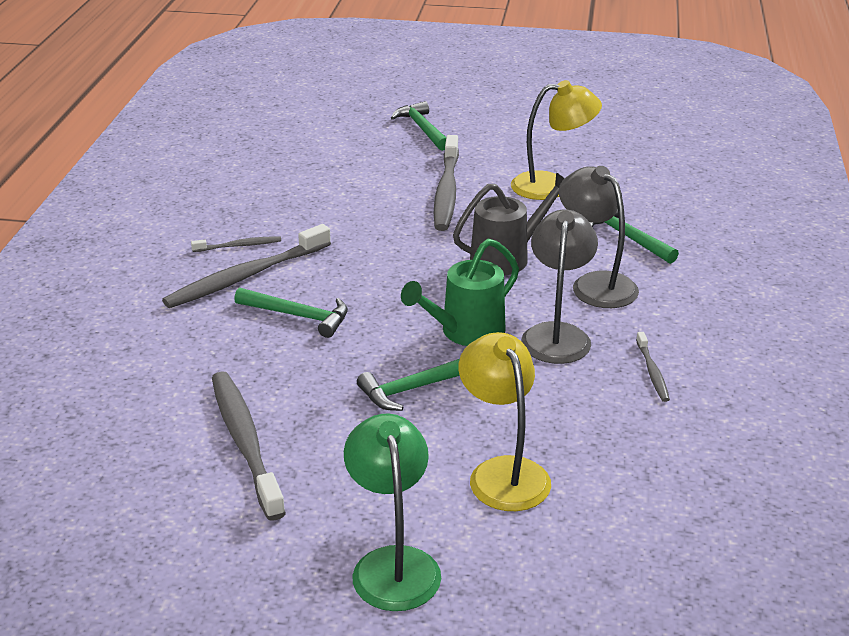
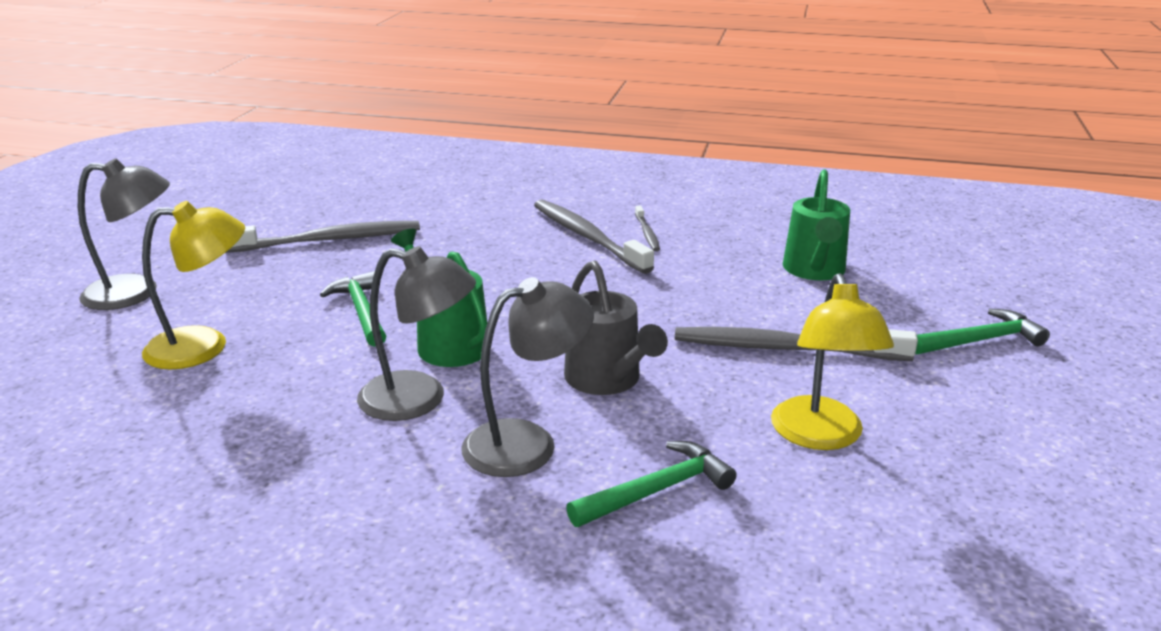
camera: 95 degrees right, 5 degrees down
(298, 316) = (509, 260): green hammer -> none
(319, 175) = (814, 271): none -> green watering can
(393, 564) = (136, 293): green lamp -> grey lamp
(652, 372) = (308, 461): grey toothbrush -> none

